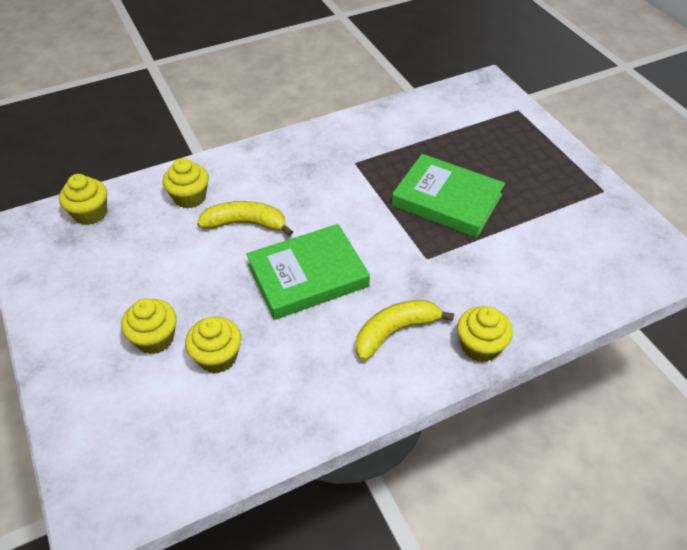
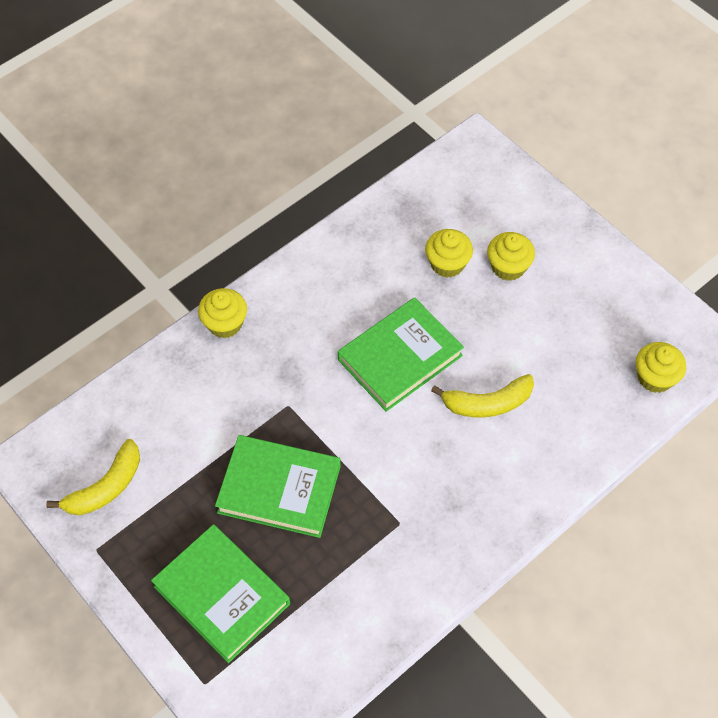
camera: 165 degrees right, 10 degrees up
(190, 197) = (564, 423): yellow cupcake -> none
(394, 331) = (303, 320): yellow banana -> yellow banana (106, 487)
(502, 148) = (222, 595): none -> green book

